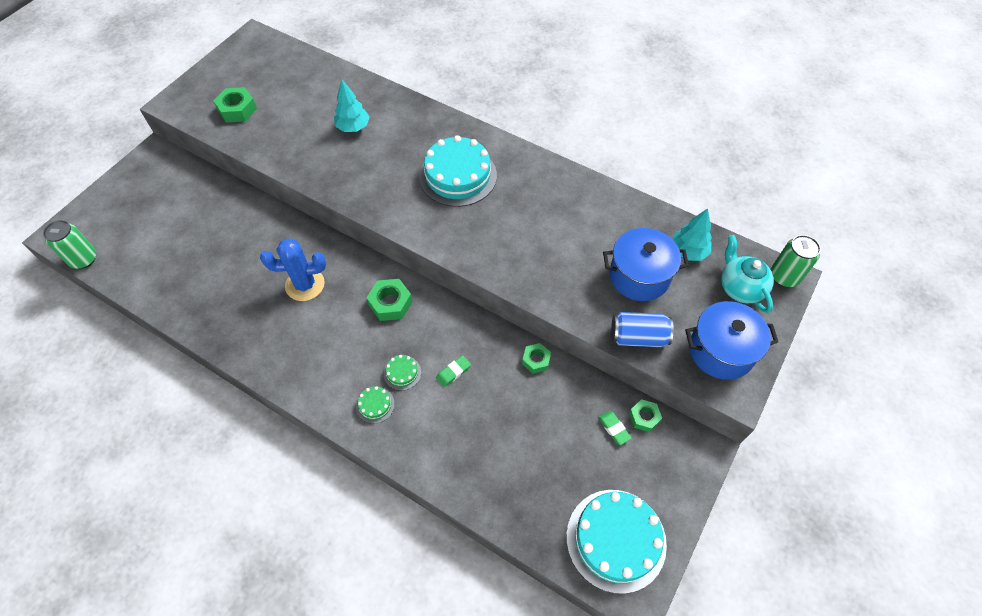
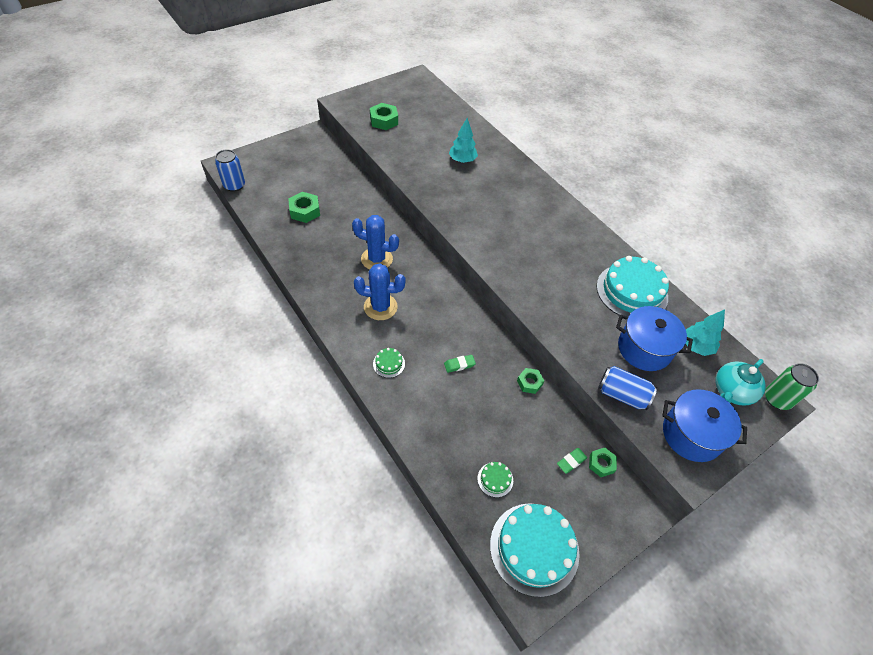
camera: 20 degrees right, 5 degrees down
(84, 259) = (234, 185): green can -> blue can
(335, 341) = (380, 307): none -> blue cactus
(390, 303) = (434, 296): green nut -> green nut (305, 211)
(402, 373) = (420, 349): green cake -> green cake (495, 479)
(458, 176) = (527, 221): turquoise cake -> turquoise cake (632, 291)
(614, 428) = (571, 461): green eraser -> green eraser turned 60 degrees clockwise
(740, 287) = (731, 392): turquoise teapot -> turquoise teapot turned 135 degrees counterclockwise

